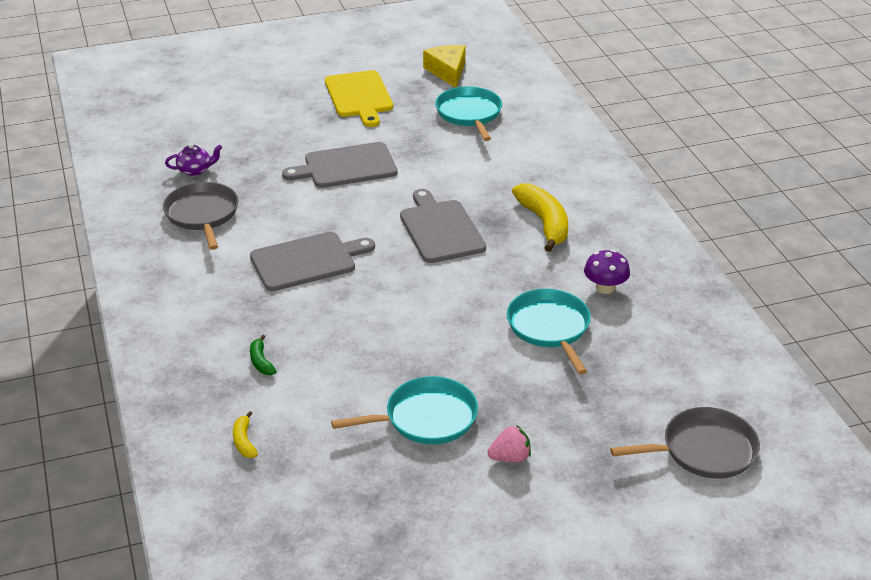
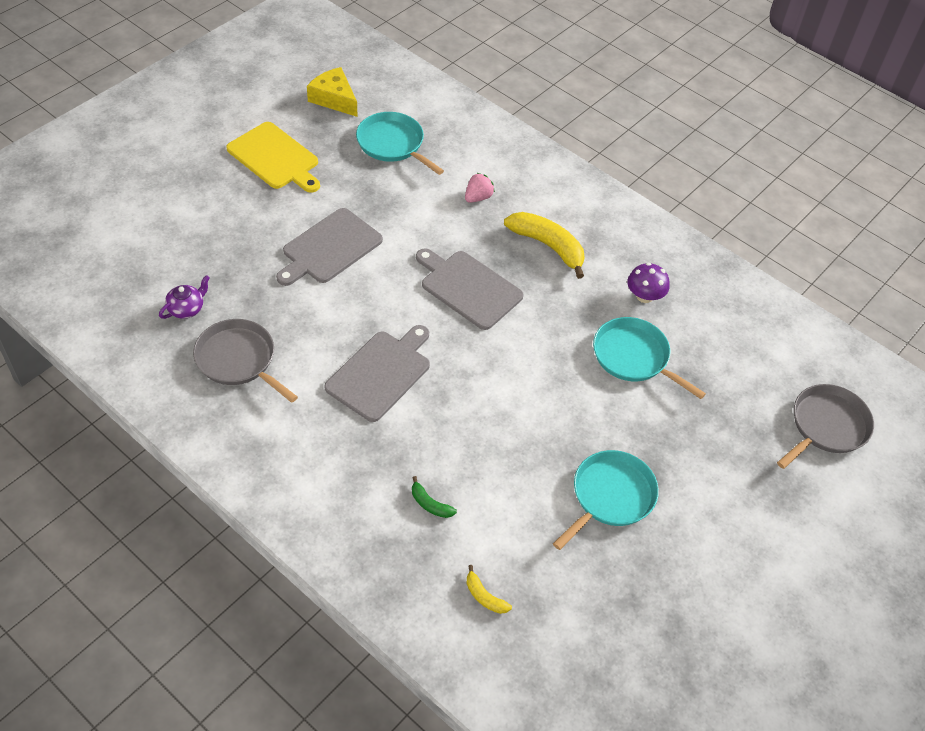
camera: 35 degrees left, 15 degrees up
(510, 458) = (701, 503): pink strawberry -> pink strawberry (478, 197)

